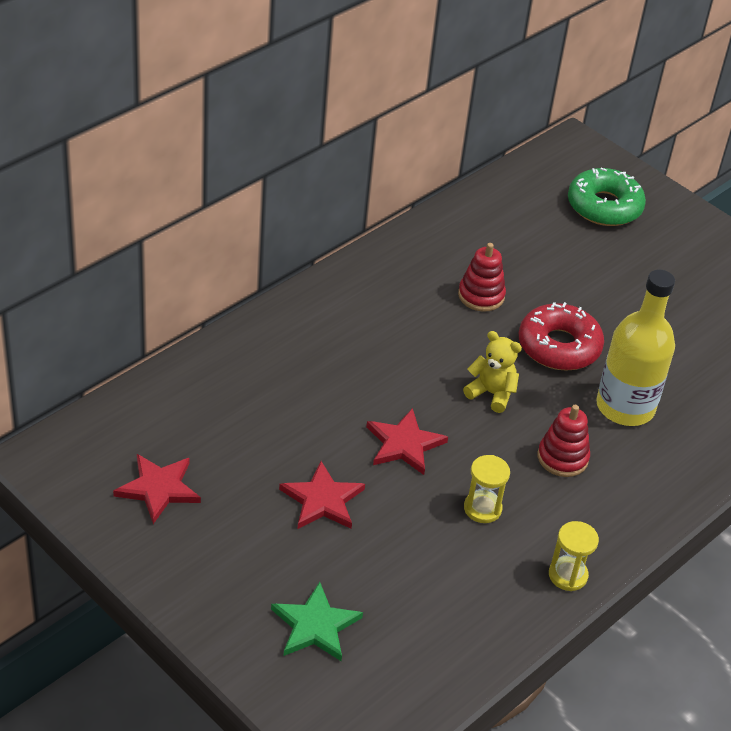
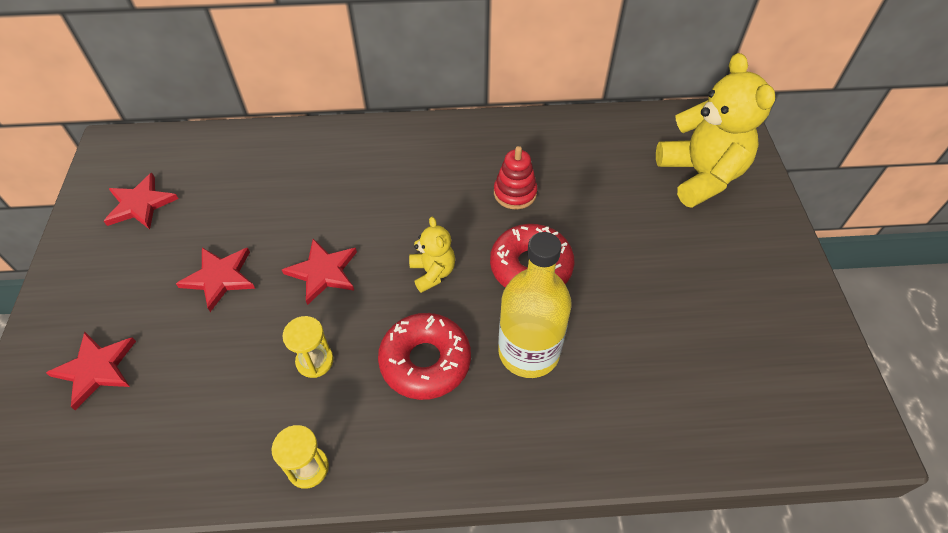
camera: 45 degrees right, 10 degrees up
(315, 626) = (96, 369): green star -> red star
(562, 458) = (425, 361): red stacking toy -> red donut
(604, 206) = (700, 176): green donut -> yellow teddy bear

